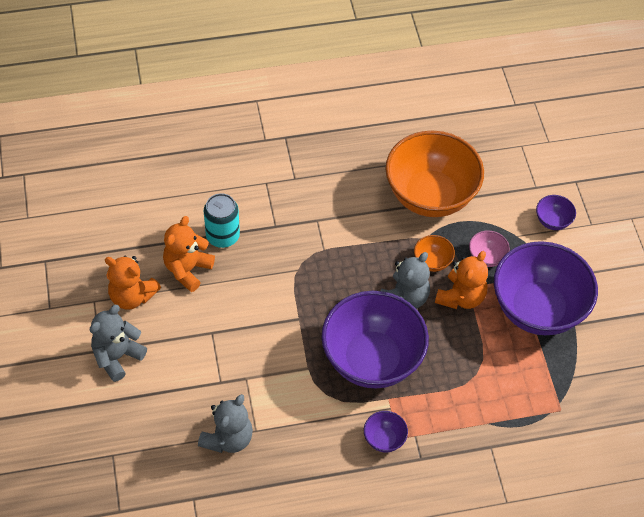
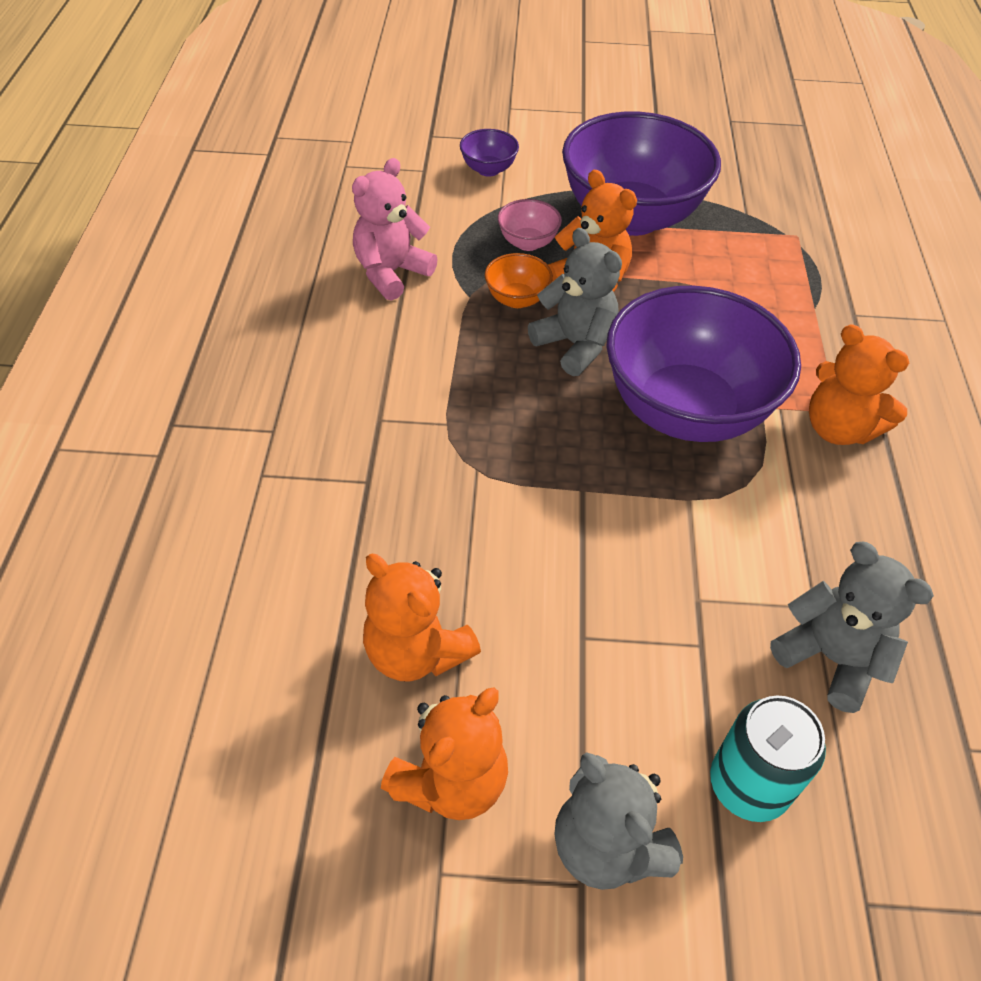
camera: 75 degrees left, 5 degrees down
(222, 236) = (357, 571): turquoise can -> turquoise can (748, 784)
(384, 439) = (838, 428): purple bowl -> orange teddy bear
(430, 196) = (391, 273): orange bowl -> pink teddy bear

